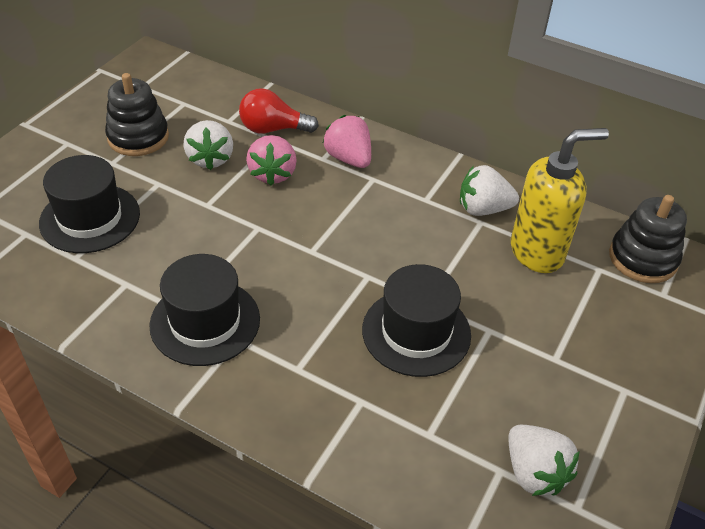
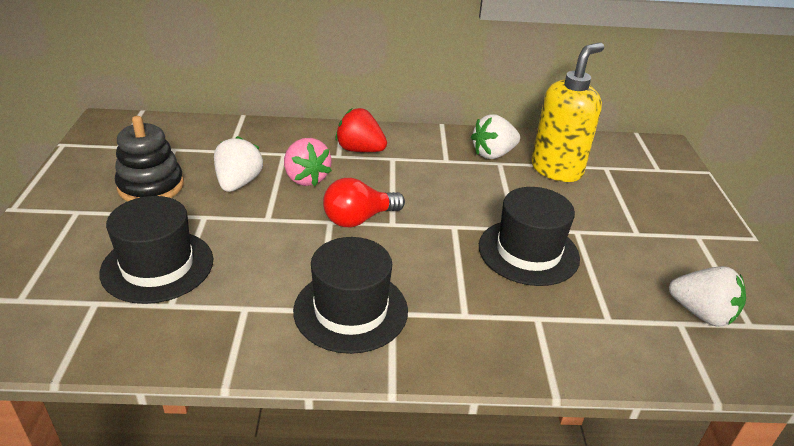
camera: 30 degrees left, 10 degrees down
(210, 159) = (238, 183): white strawberry -> white strawberry turned 135 degrees counterclockwise
(273, 129) = (276, 146): red light bulb -> red light bulb (359, 219)
(349, 158) = (360, 150): pink strawberry -> red strawberry
(642, 258) = (624, 152): black stacking toy -> none

